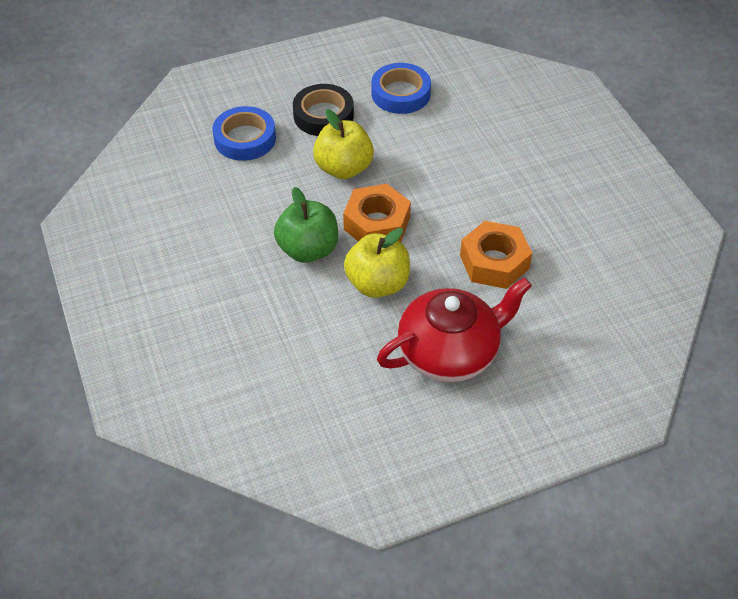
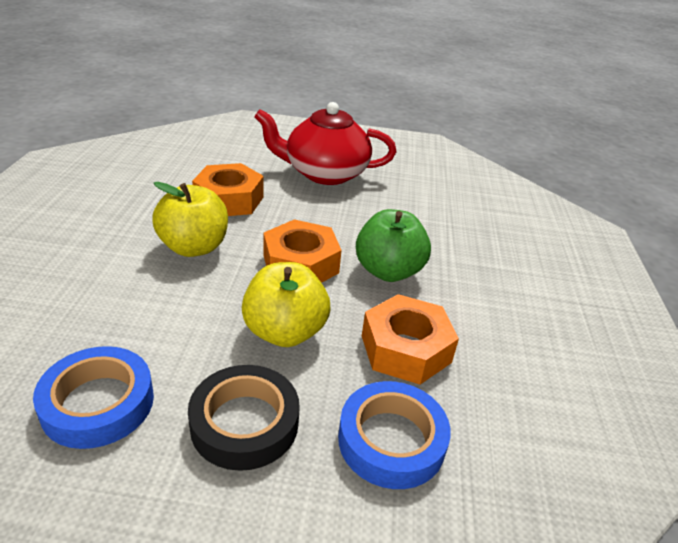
camera: 155 degrees left, 15 degrees down
(262, 191) = (405, 349): none -> orange nut
(377, 284) = (343, 224): yellow apple -> yellow apple (194, 247)

